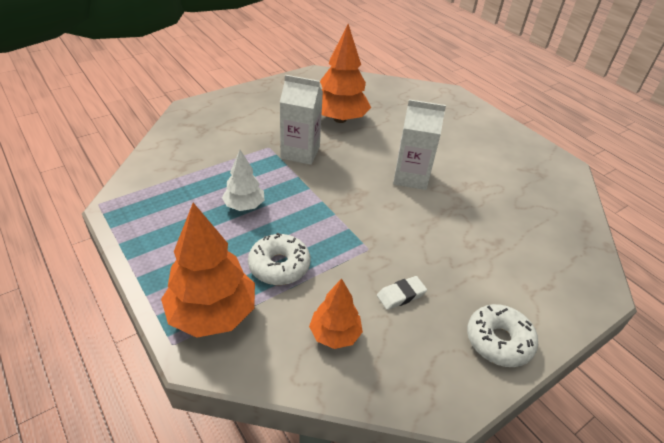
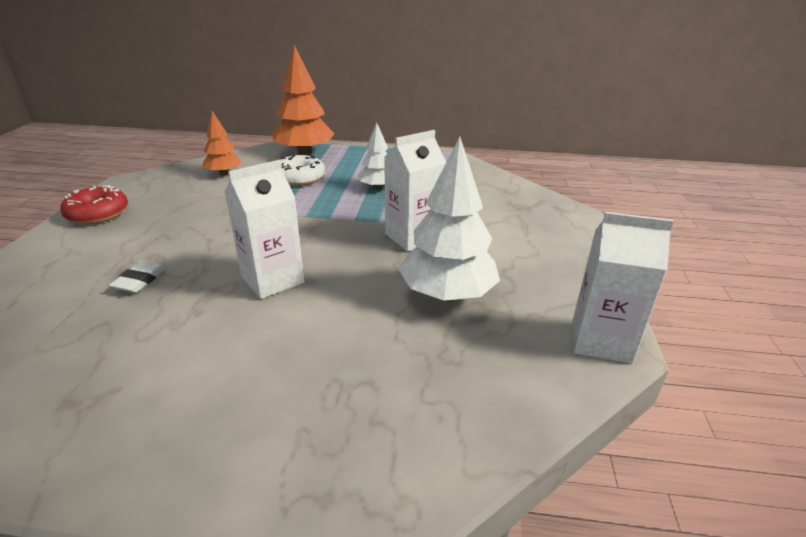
camera: 135 degrees right, 10 degrees down
(318, 77) = (601, 340): none -> white carton
(340, 119) = (447, 294): orange tree -> white tree
(401, 295) = (195, 202): white eraser -> white eraser (139, 281)
(498, 341) = (98, 214): white donut -> red donut

